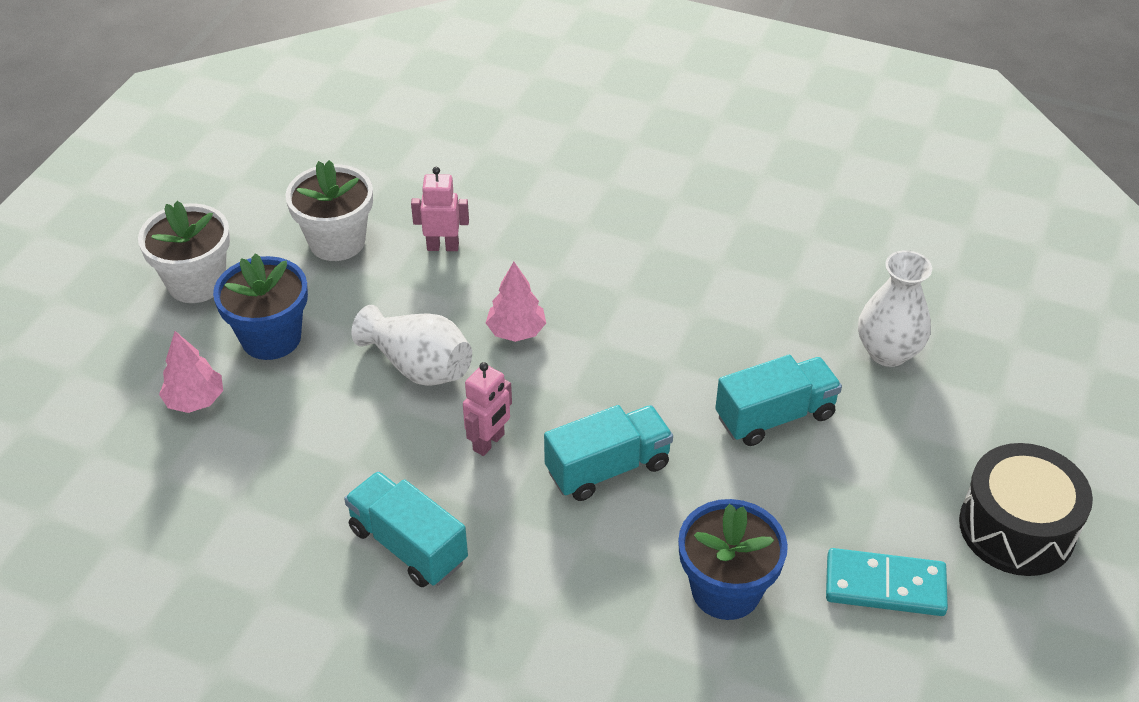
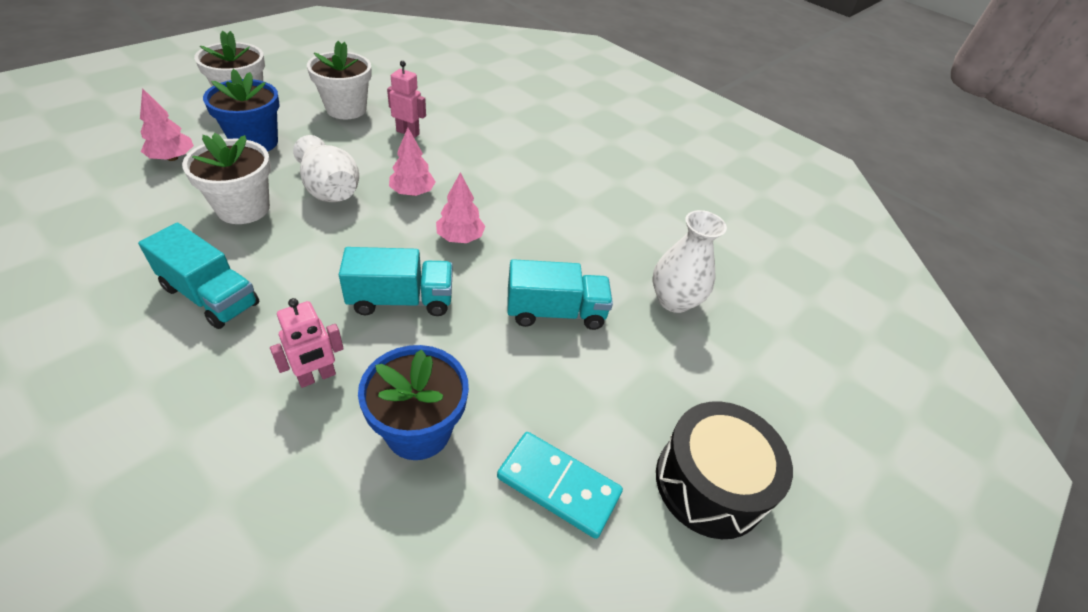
camera: 15 degrees right, 0 degrees up
(344, 431) = (243, 208): none -> white flower pot
(408, 545) = (210, 296): turquoise truck -> turquoise truck turned 150 degrees clockwise
(489, 442) = (332, 251): pink robot -> pink robot (317, 377)
(614, 368) = (460, 238): none -> pink tree

